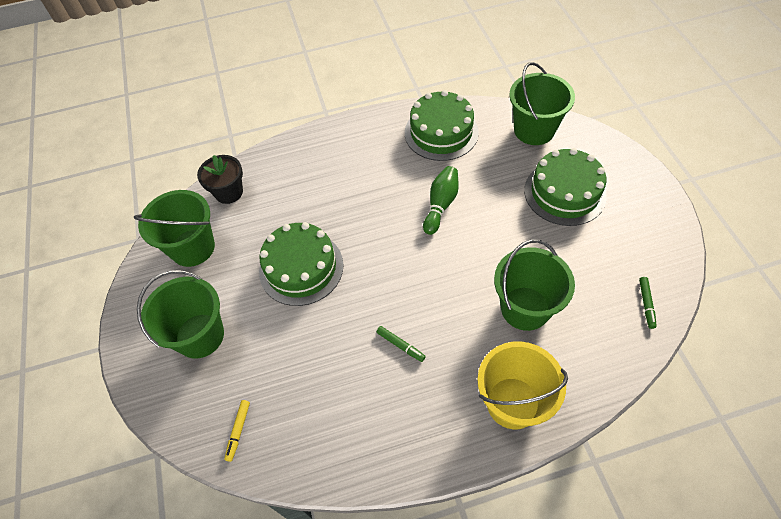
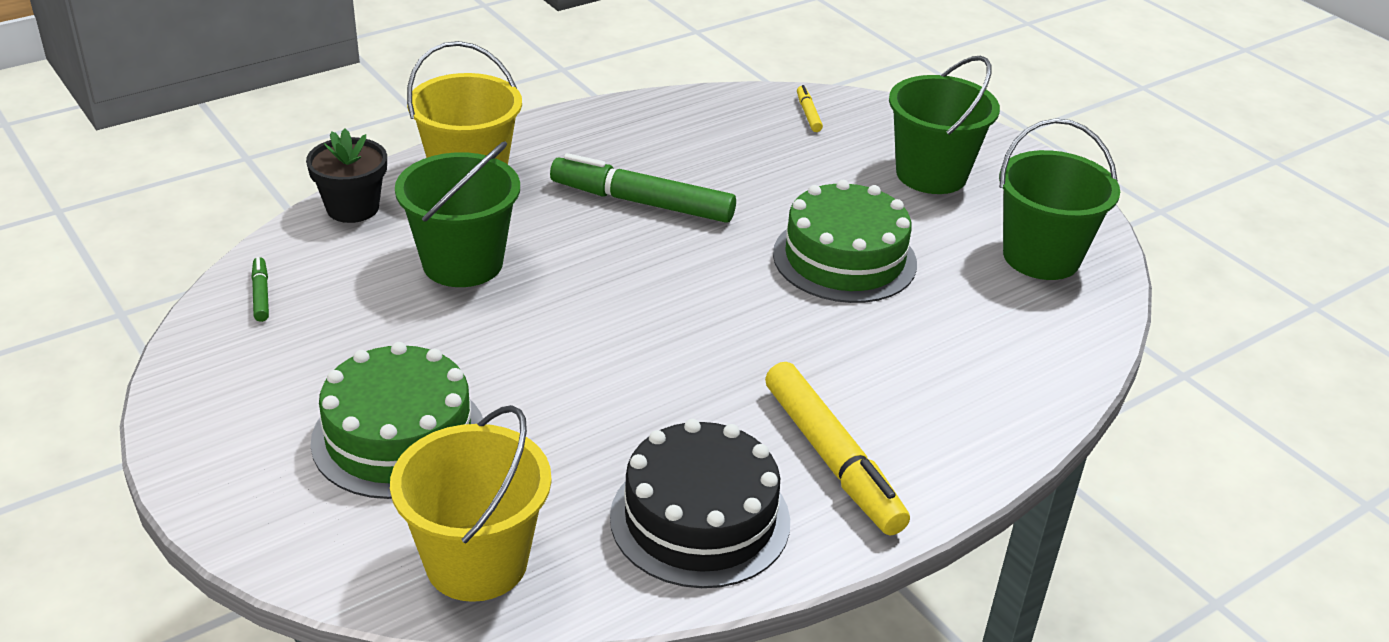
camera: 155 degrees right, 20 degrees down
(229, 192) = (1060, 337): black flower pot -> black flower pot (352, 208)
(375, 148) = (832, 459): none -> yellow marker
(400, 345) = (642, 202): green marker -> green marker, size x2.27
(440, 205) = (647, 378): green bowling pin -> none
(441, 132) = (700, 519): green cake -> black cake
(534, 130) = (477, 562): green bucket -> yellow bucket

